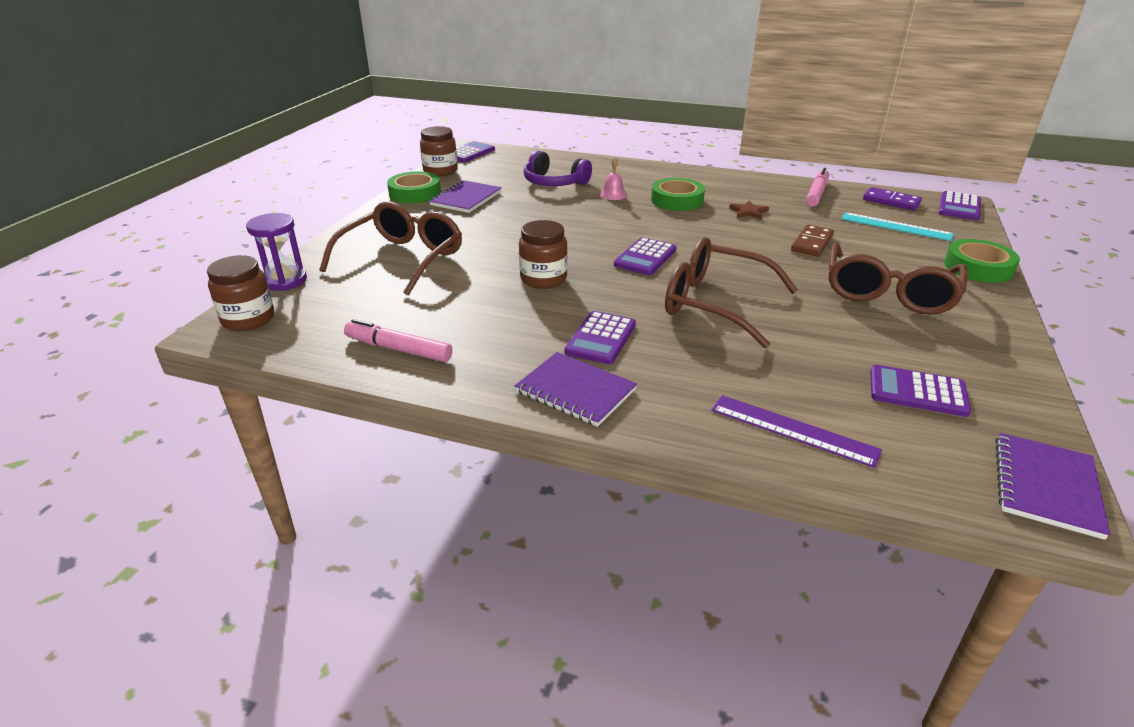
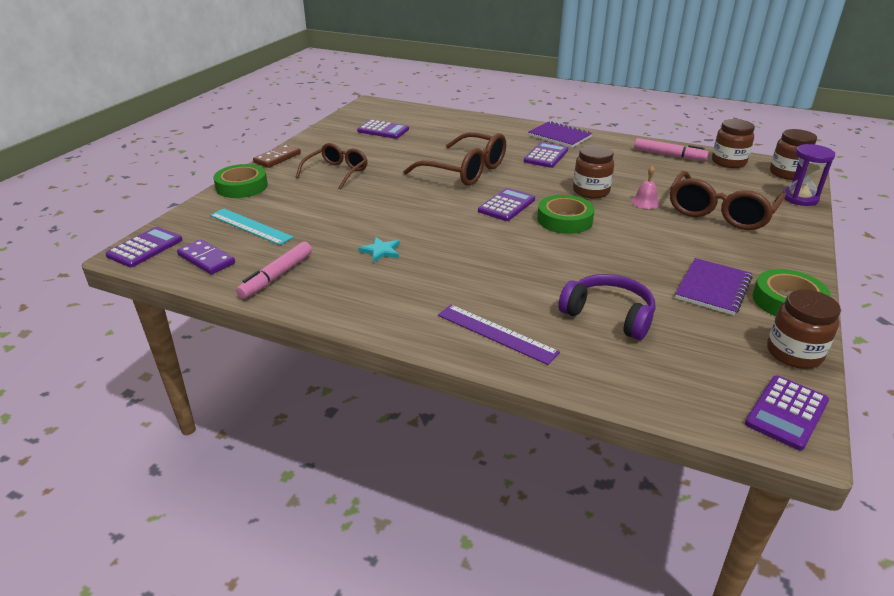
camera: 175 degrees left, 0 degrees up
(313, 338) = (728, 162): none -> brown jar
(613, 194) = (528, 287): pink bell -> pink bell (645, 202)
(677, 200) = (452, 273): green tape -> green tape (564, 220)
(748, 212) = (381, 251): brown star -> turquoise star
(793, 430) = (457, 122): purple ruler -> purple ruler (496, 333)
(812, 243) = (351, 212): brown domino -> brown domino (277, 158)
(888, 292) = (336, 173): brown glasses -> brown glasses, size x0.66
(1046, 486) = (367, 107): purple notebook -> none

